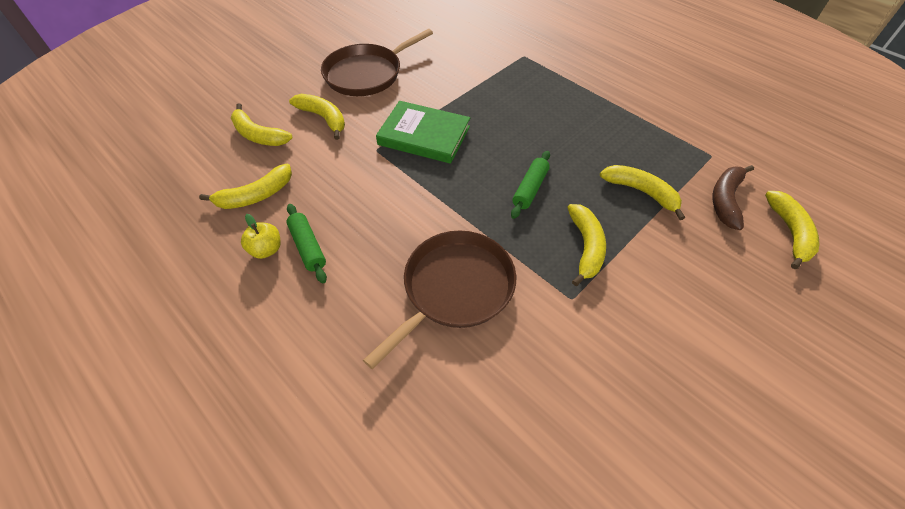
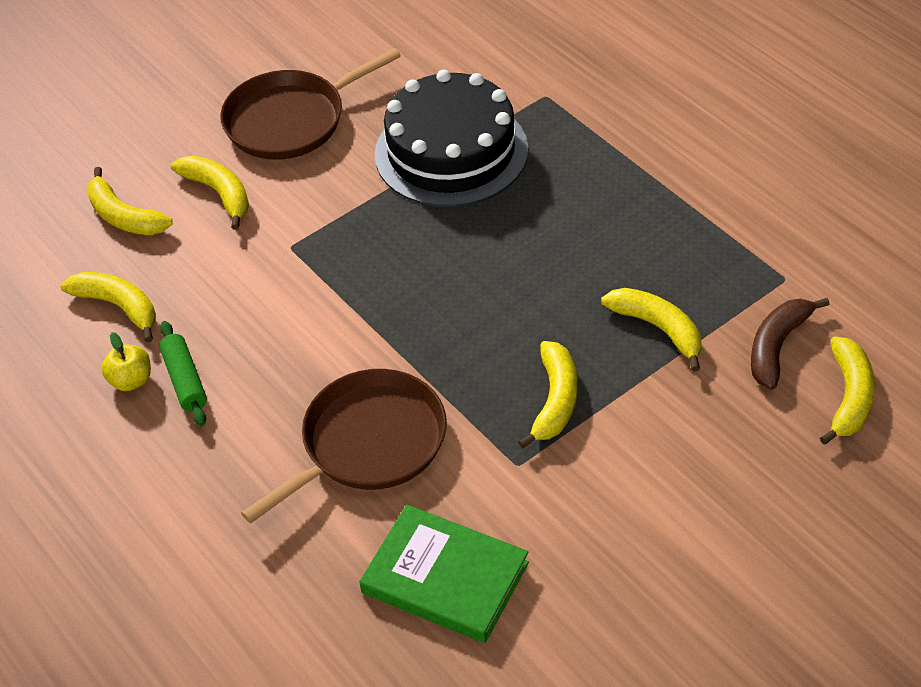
camera: 10 degrees right, 5 degrees down
(256, 195) = (119, 306): yellow banana -> yellow banana turned 120 degrees counterclockwise
(424, 135) = (363, 227): green book -> green book (445, 577)
(473, 88) = (451, 152): none -> black cake
(530, 189) = (500, 316): green rolling pin -> none

